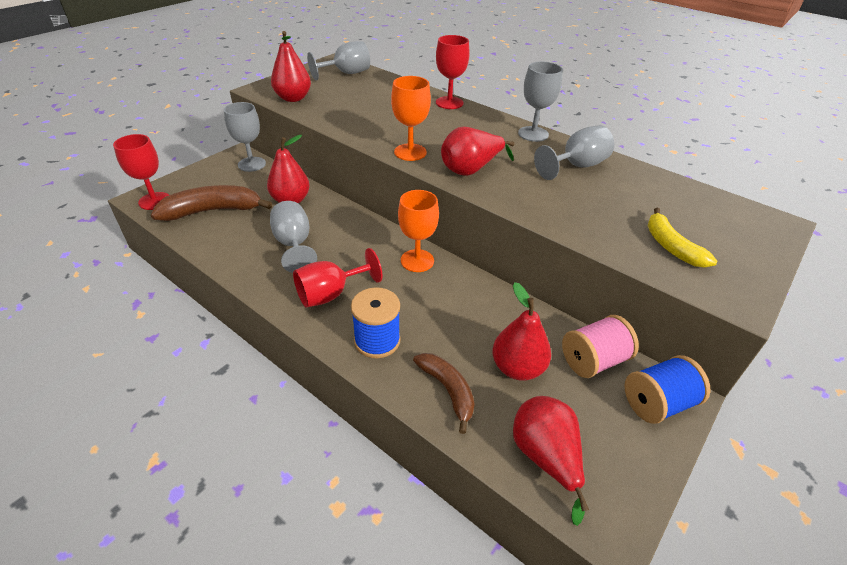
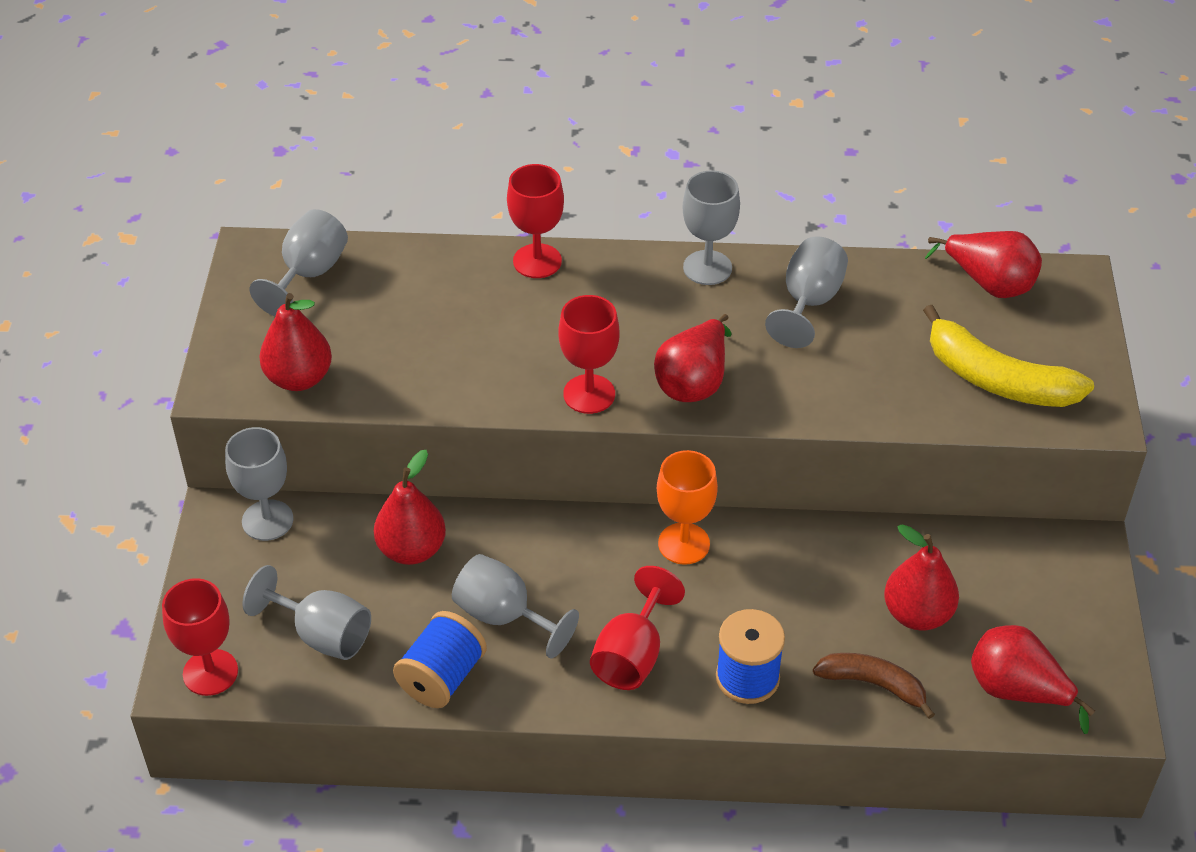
camera: 35 degrees left, 5 degrees up
(213, 211) = (322, 635): brown banana -> grey goblet
(410, 152) = (589, 394): orange goblet -> red goblet
(593, 360) = (982, 557): pink spool -> none
(657, 403) = (1071, 568): blue spool -> blue spool (442, 677)
(671, 246) = (997, 379): yellow banana -> yellow banana, size x1.59
(707, 202) = (989, 284): none -> red pear

